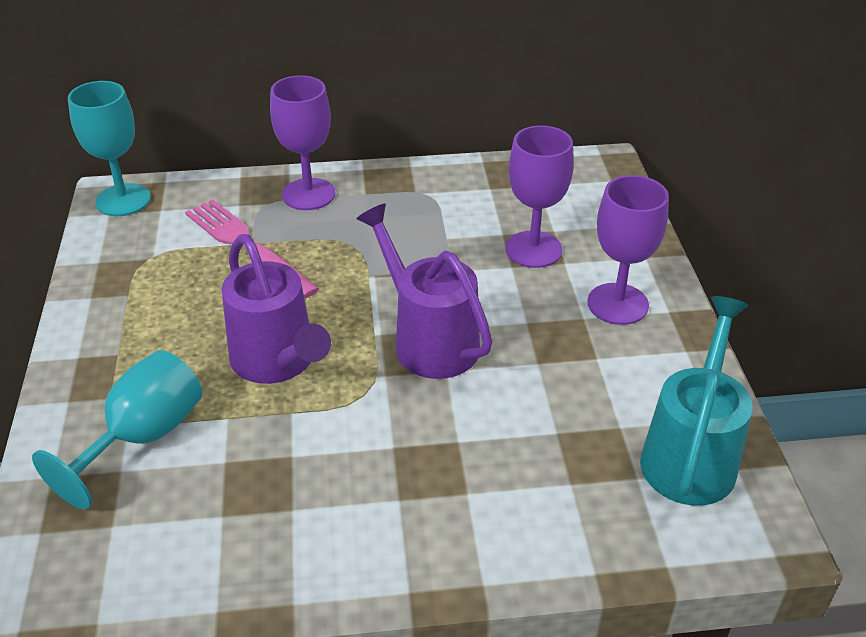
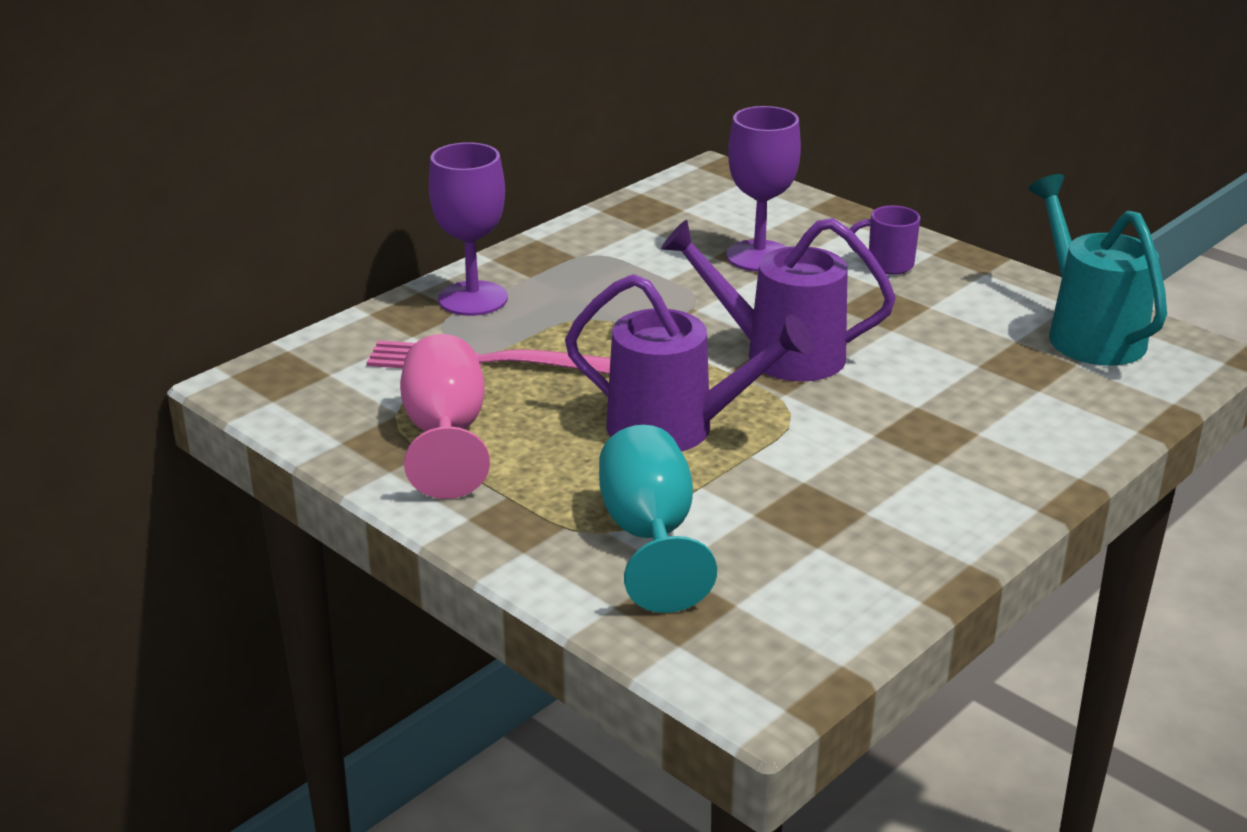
camera: 40 degrees left, 10 degrees down
(123, 200) = (268, 383): turquoise goblet -> none
(151, 289) = (445, 435): none -> pink goblet
(617, 304) = (888, 265): purple goblet -> purple mug

